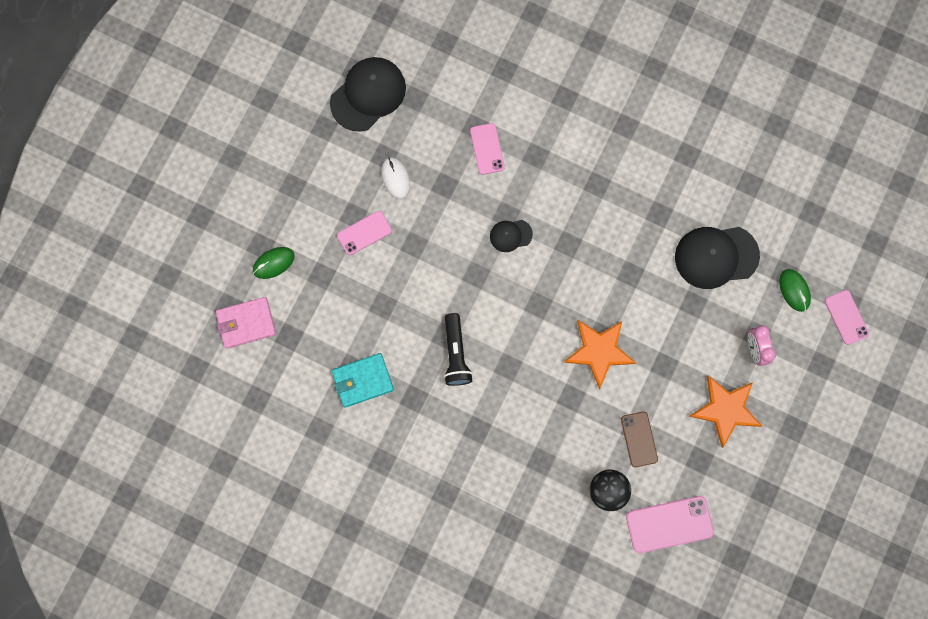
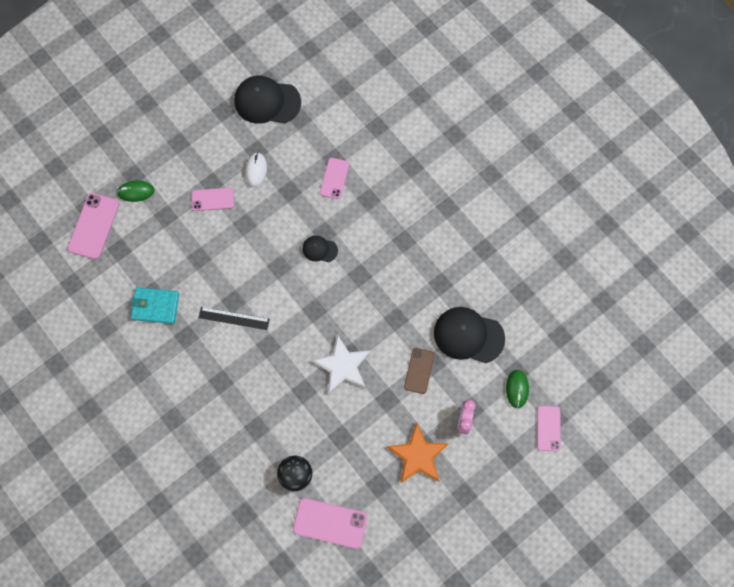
camera: 25 degrees right, 5 degrees down
(246, 323) = (93, 226): pink wallet -> pink phone
(368, 95) = (267, 101): black cap -> black cap turned 150 degrees counterclockwise
(455, 354) = (234, 318): black flashlight -> black ruler
(599, 351) = (342, 366): orange star -> white star
(639, 439) = (339, 446): brown phone -> brown phone (419, 370)

